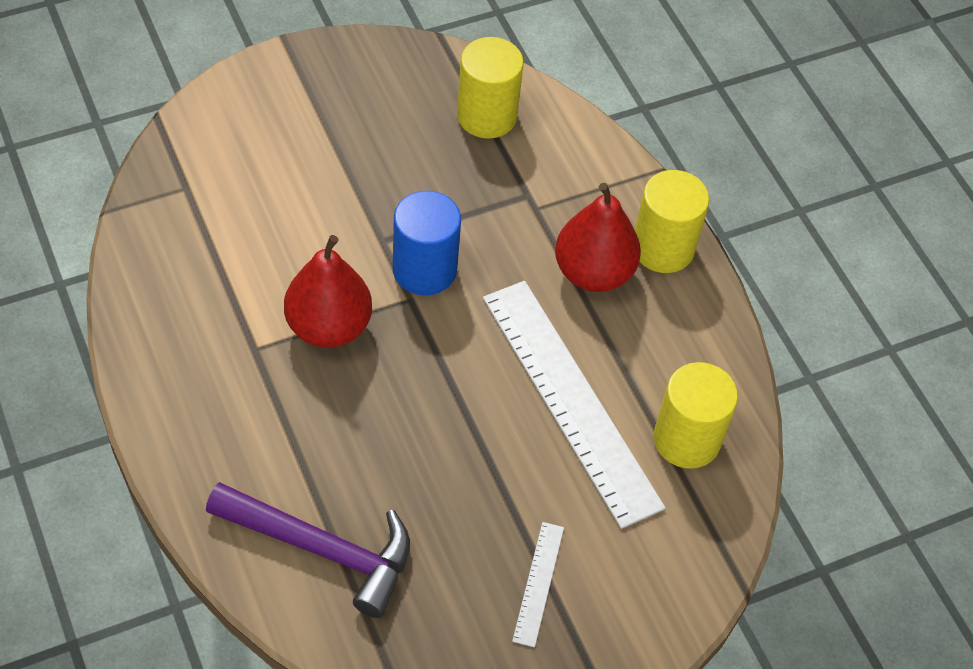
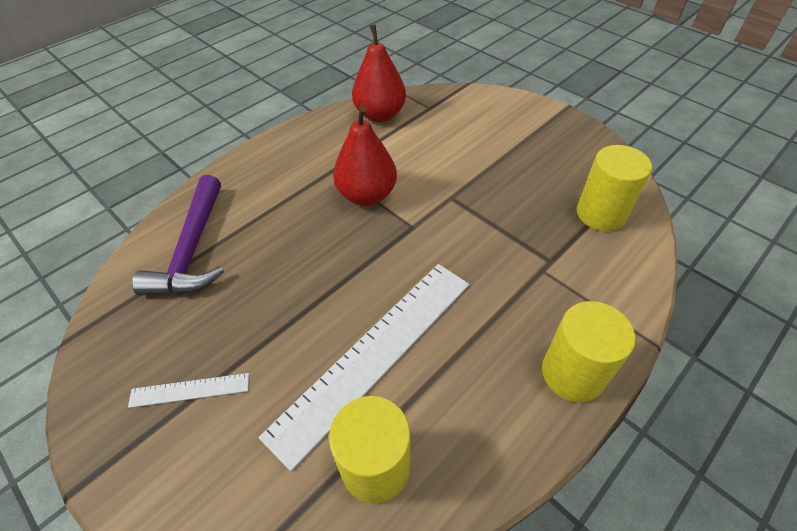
camera: 75 degrees right, 5 degrees down
(424, 269) = (442, 225): blue cylinder -> none
(593, 272) = (509, 328): red pear -> red pear (380, 115)

